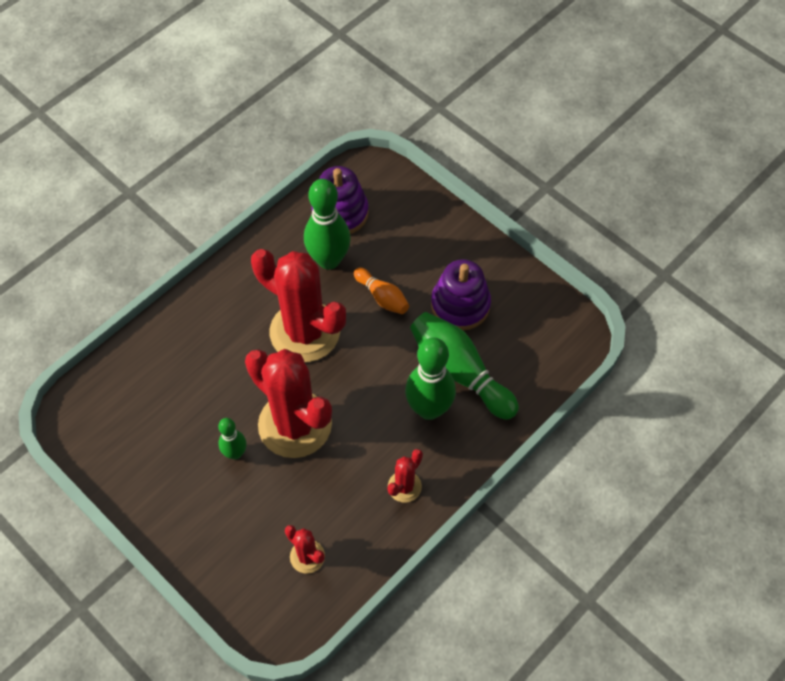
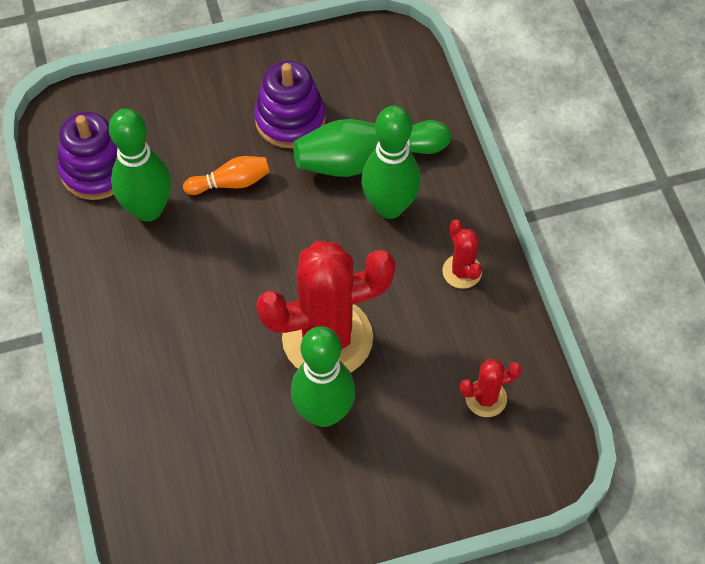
camera: 60 degrees left, 0 degrees up
(235, 453) = (324, 413): green bowling pin -> green bowling pin, size x1.83
(305, 332) = (221, 275): red cactus -> none

